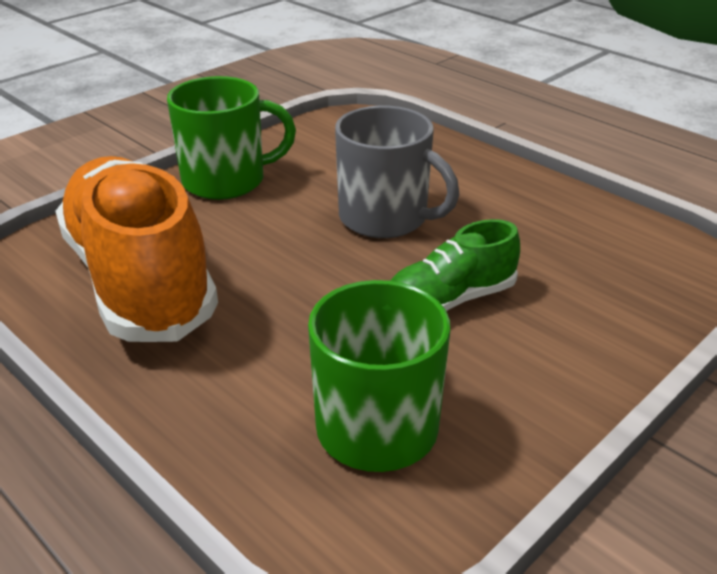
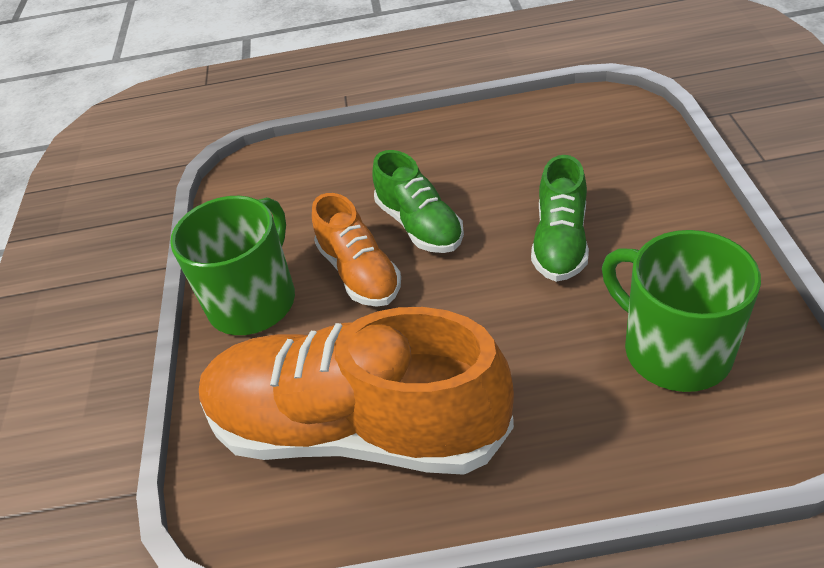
camera: 45 degrees left, 10 degrees up
(300, 213) = (359, 273): none -> orange shoe
(385, 218) = (420, 225): grey mug -> green shoe

